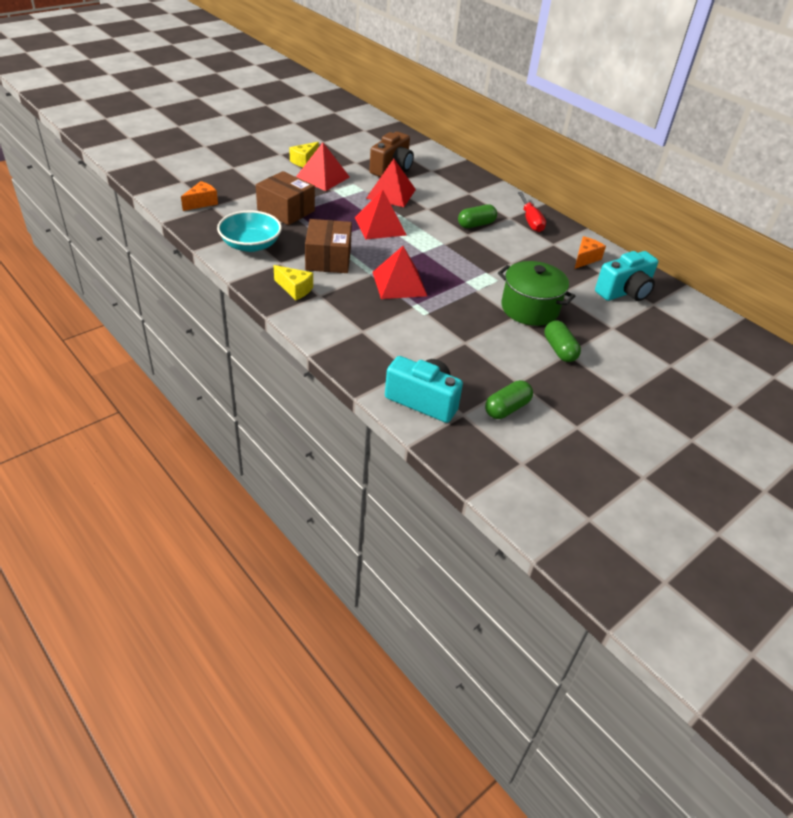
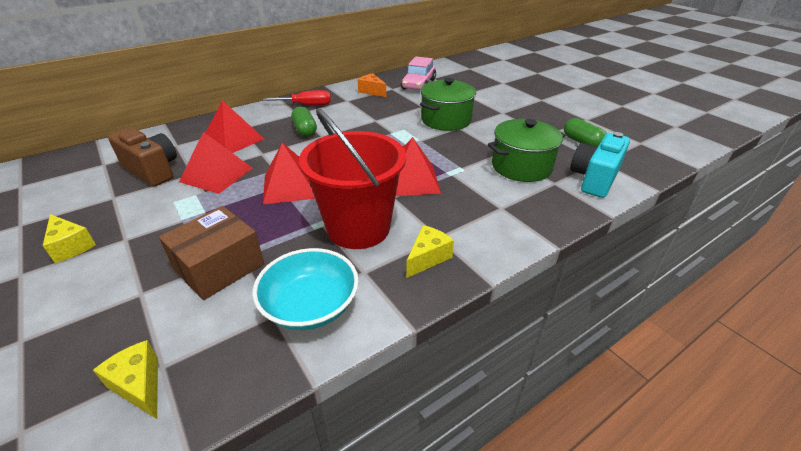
camera: 80 degrees left, 5 degrees down
(201, 203) = (139, 385): orange cheese -> yellow cheese
(322, 177) = (137, 228): red pyramid -> red pyramid (233, 140)
(328, 259) = (358, 228): brown box -> red bucket
(437, 352) = (521, 166): none -> green pot
(559, 350) = (499, 115): green capsule -> none
(624, 292) = (418, 84): turquoise camera -> pink car

